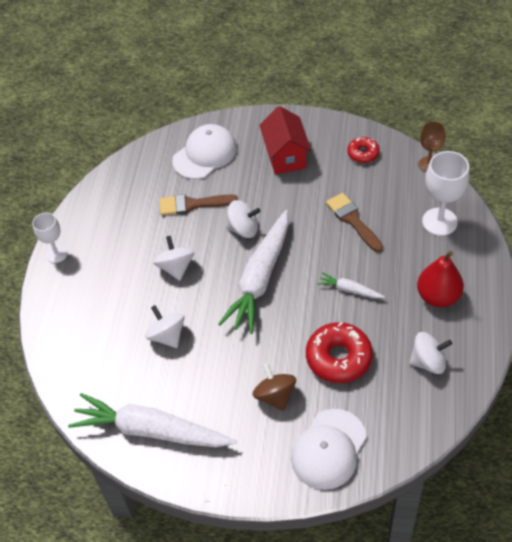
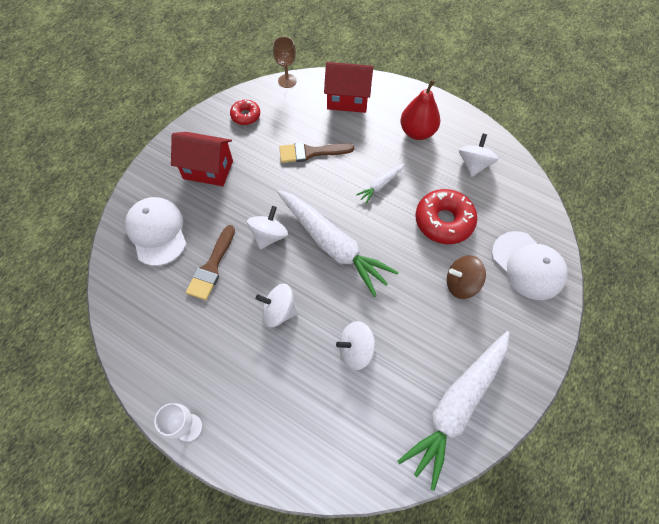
camera: 70 degrees left, 10 degrees up
(439, 222) = (347, 100): white goblet -> red house

